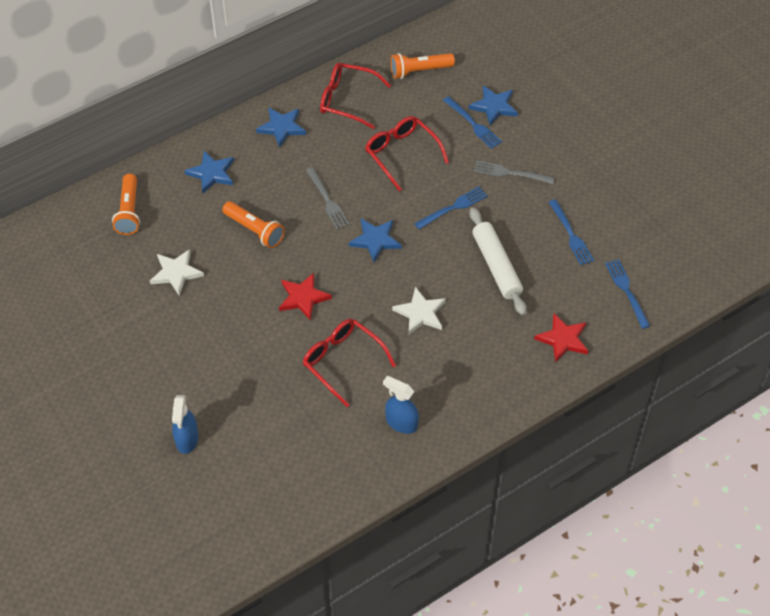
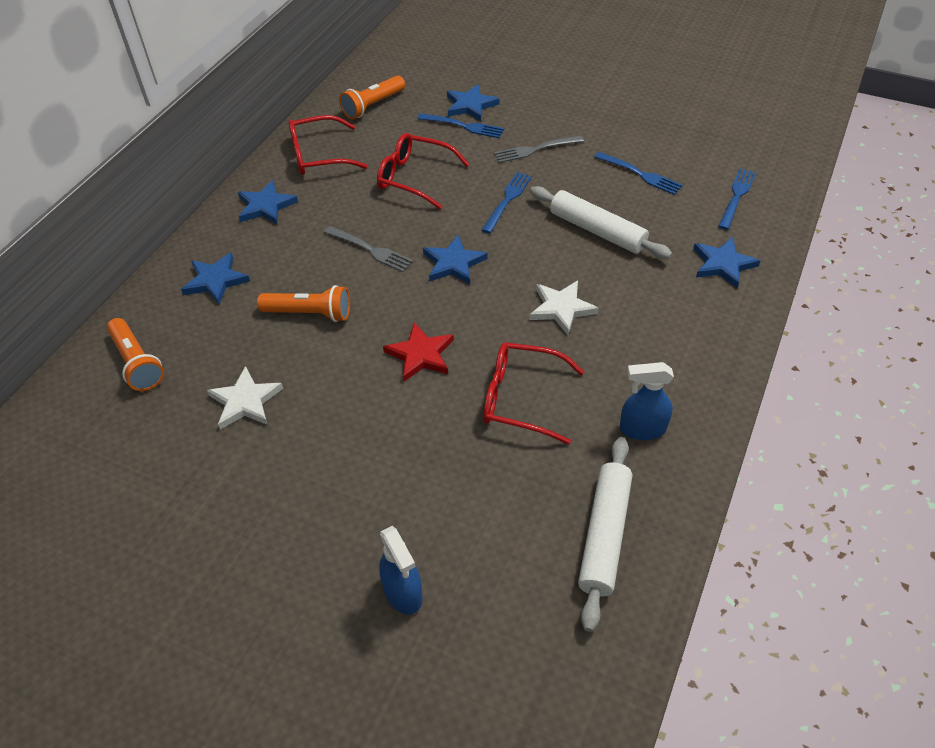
camera: 30 degrees left, 5 degrees down
(323, 472) = (604, 535): none -> white rolling pin
(563, 339) = (723, 264): red star -> blue star
(626, 291) = (736, 196): blue fork -> blue fork turned 75 degrees clockwise

